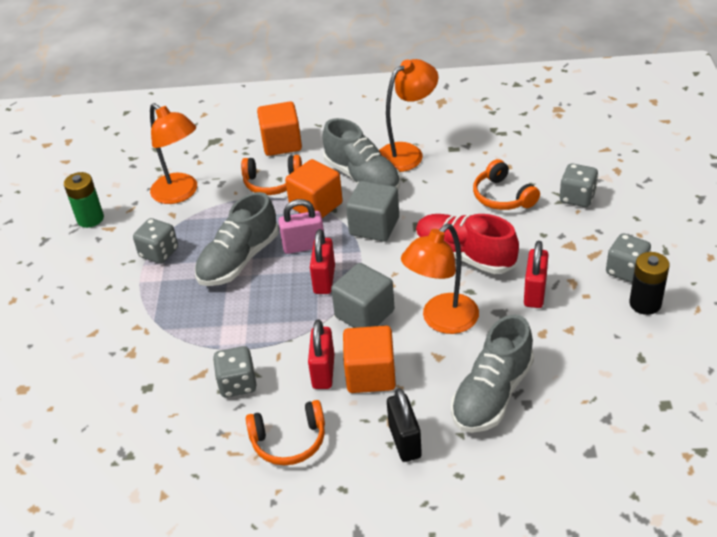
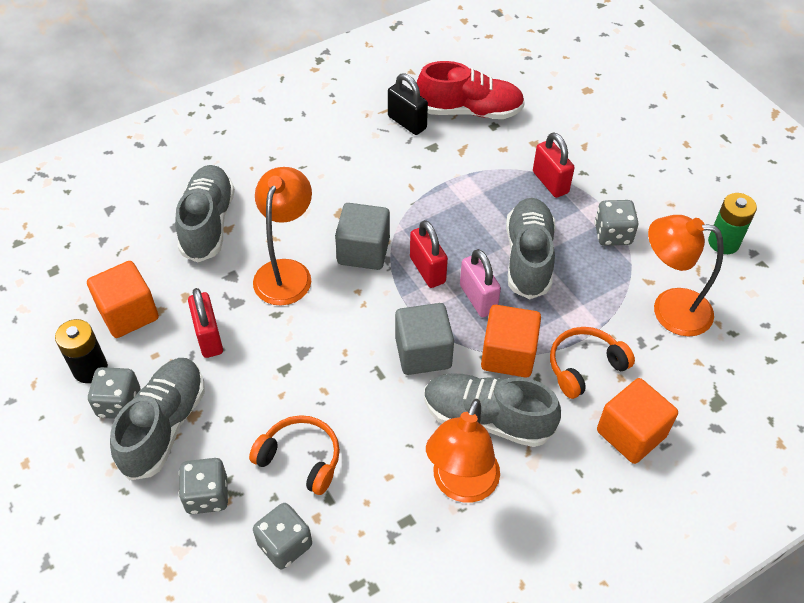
camera: 145 degrees right, 10 degrees up
(237, 384) = (425, 154): grey dice -> grey dice (285, 544)
(289, 441) = (350, 132): orange headphones -> none
(304, 246) = (478, 298): pink padlock -> pink padlock turned 75 degrees counterclockwise
(323, 371) = (362, 188): red padlock -> red padlock (550, 182)
(370, 375) = (321, 201): orange cube -> orange cube (128, 313)
(405, 441) = (261, 163): black padlock -> black padlock (407, 122)
(464, 256) = (303, 354): red shoe -> red shoe (470, 111)
(594, 245) = (164, 426): none -> grey shoe

